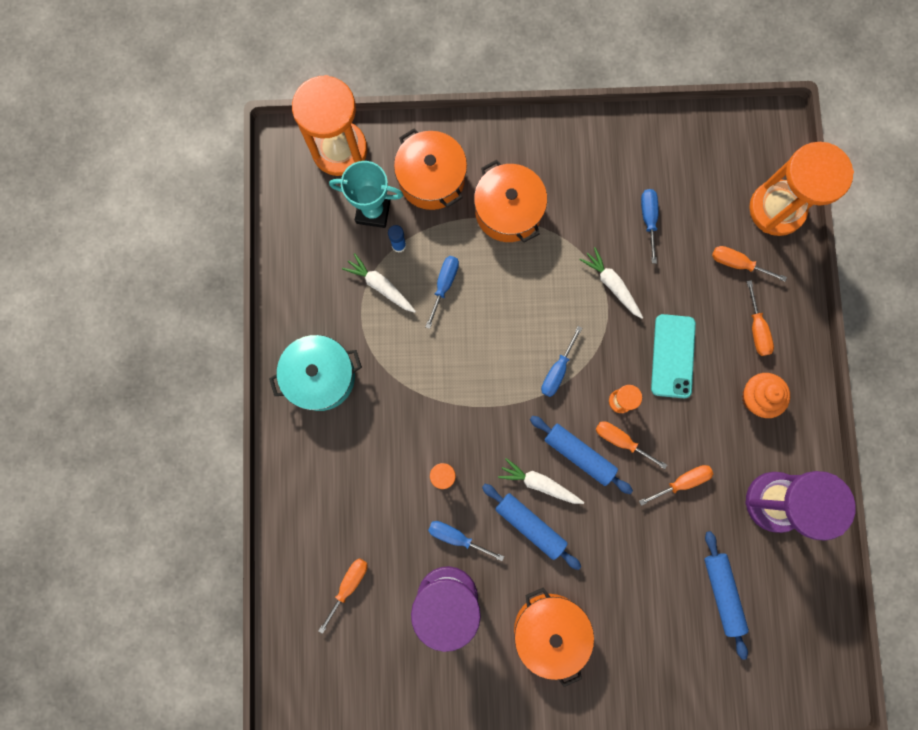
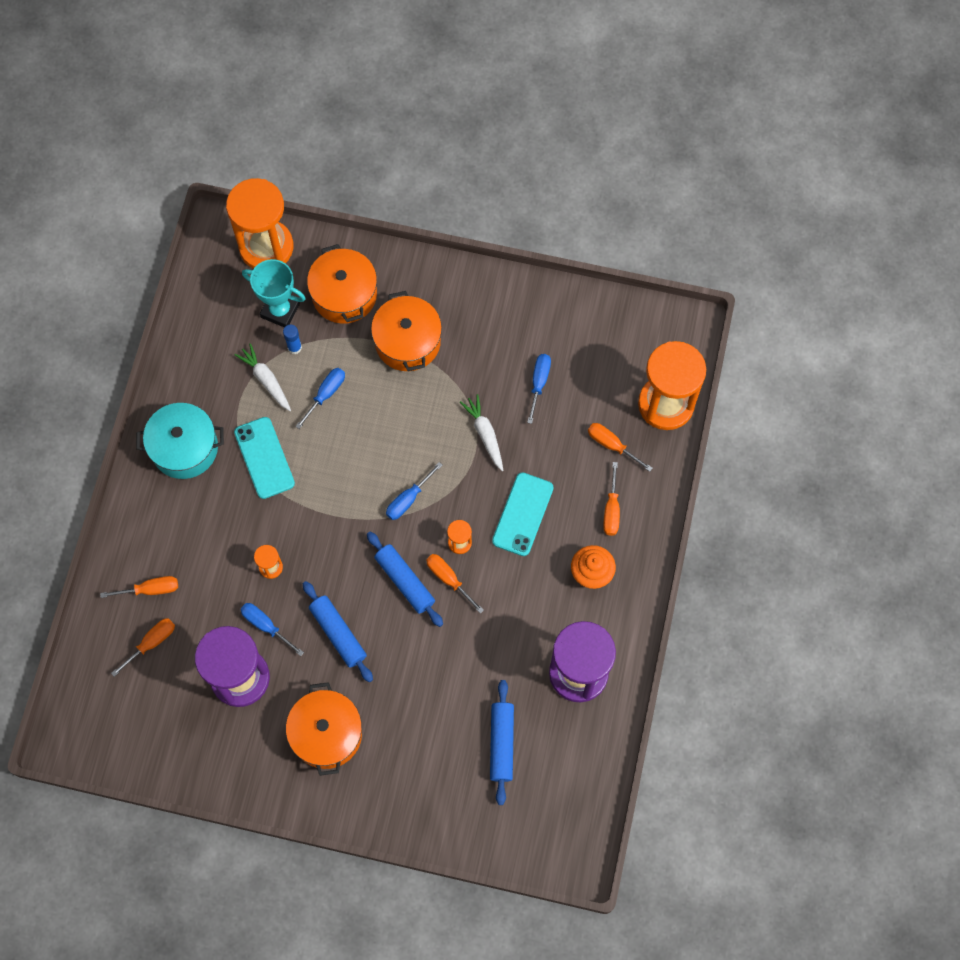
camera: 15 degrees right, 10 degrees down
(403, 366) = (264, 458): none -> turquoise phone
(539, 483) = (359, 597): white carrot -> none
(682, 482) = (495, 632): orange screwdriver -> orange screwdriver (150, 589)

